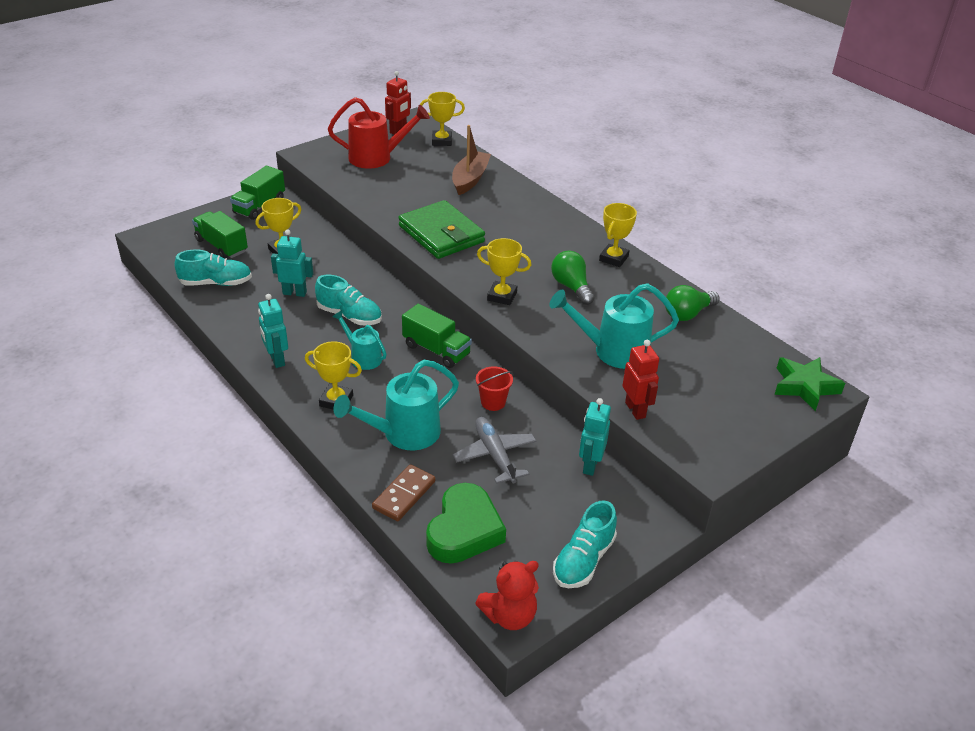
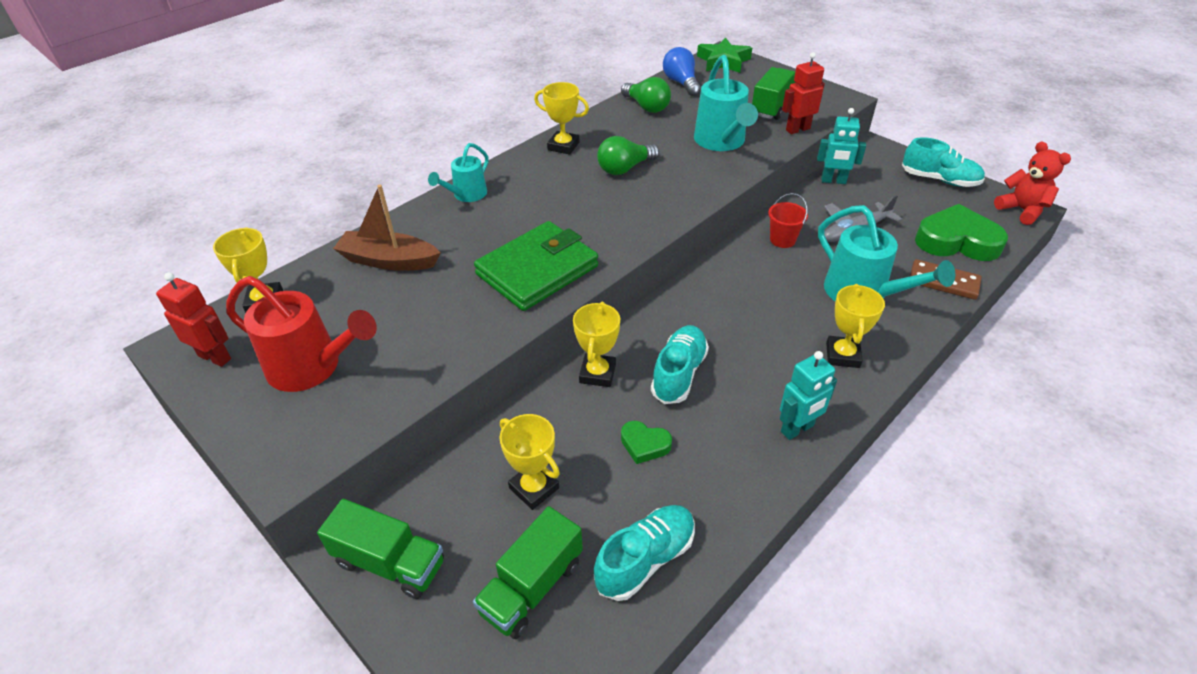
camera: 95 degrees left, 5 degrees up
(216, 283) = (645, 559): turquoise shoe -> turquoise shoe turned 60 degrees clockwise
(295, 293) = (644, 444): turquoise robot -> green heart
(362, 357) = (755, 346): turquoise watering can -> turquoise watering can (466, 195)
(377, 158) = (313, 368): red watering can -> red watering can turned 120 degrees clockwise
(436, 350) = (717, 288): green truck -> green truck (773, 106)
(502, 296) = (658, 211): yellow trophy -> yellow trophy (597, 373)
(743, 345) = (681, 83): none -> blue light bulb

